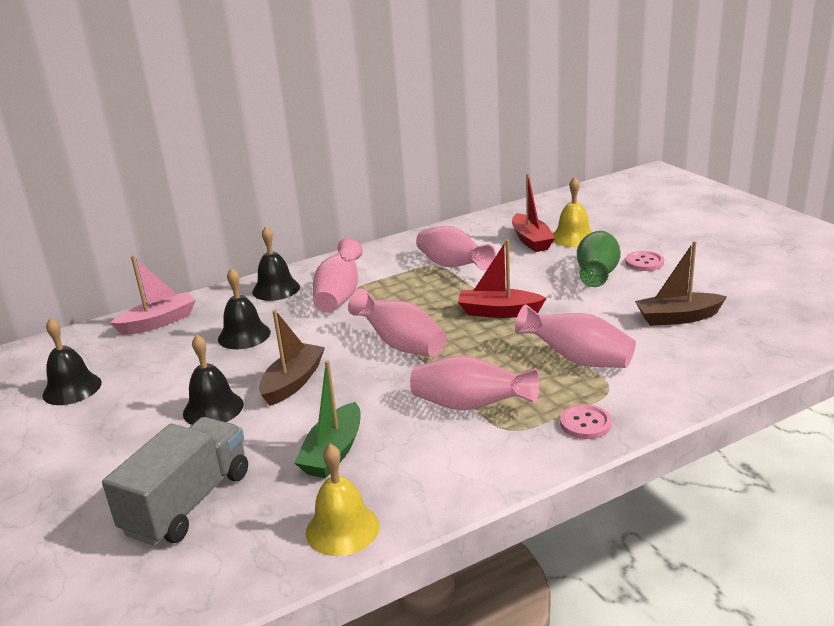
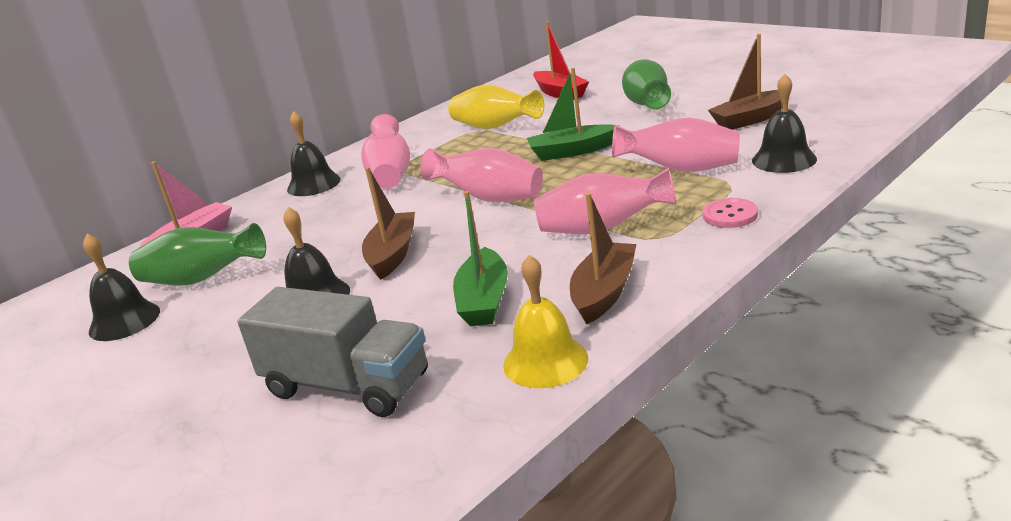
camera: 15 degrees left, 0 degrees up
(144, 365) = (202, 279): none -> green vase
(188, 503) = (347, 385): grey truck -> grey truck turned 105 degrees clockwise
(244, 335) = (305, 229): black bell -> black bell (784, 159)
(430, 474) = (604, 292): none -> brown boat
(453, 266) = (495, 127): pink vase -> yellow vase
(499, 312) = (571, 151): red boat -> green boat
(573, 237) = (600, 83): yellow bell -> none
(644, 262) = (684, 87): pink button -> none

